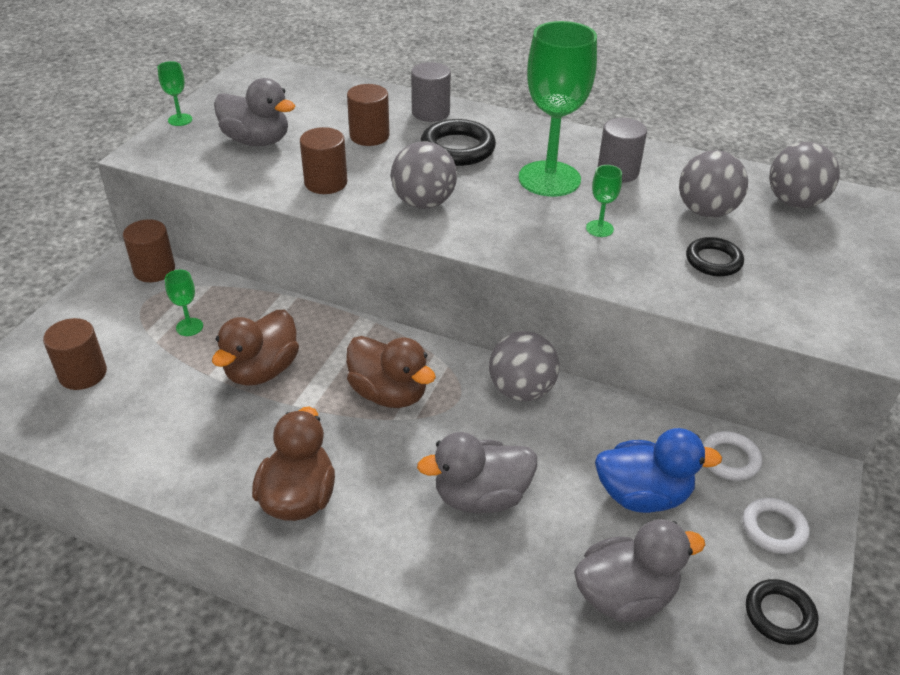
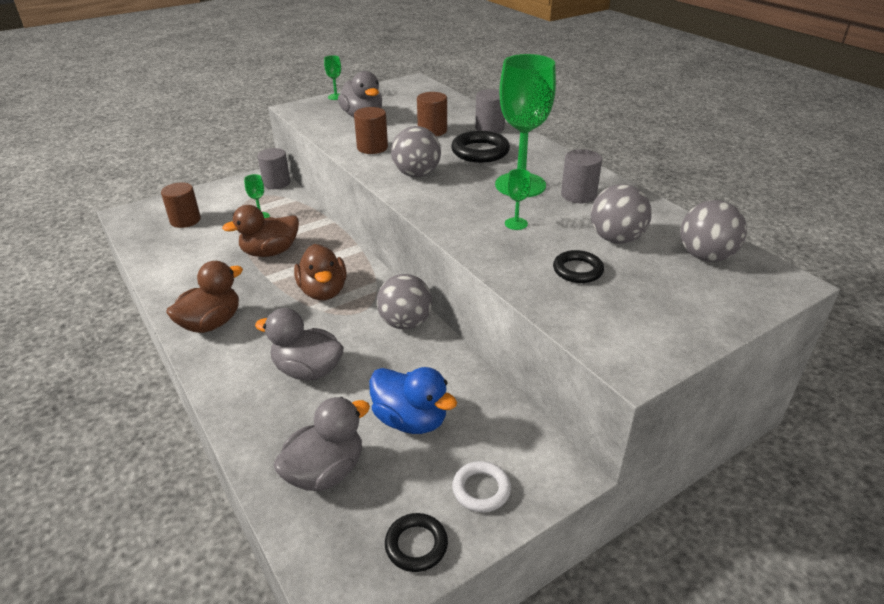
camera: 35 degrees right, 5 degrees down
(154, 270) = (276, 183): brown cylinder -> grey cylinder
(625, 595) = (325, 471): grey duck -> grey duck turned 60 degrees counterclockwise
(729, 459) = (502, 429): white ring -> none

